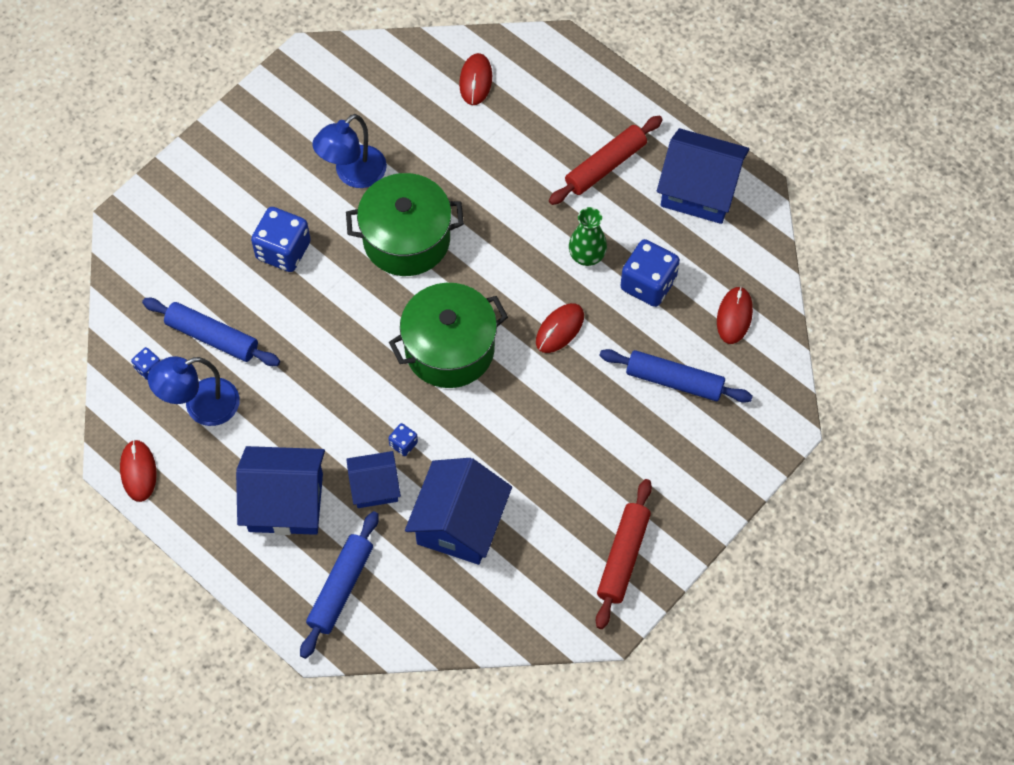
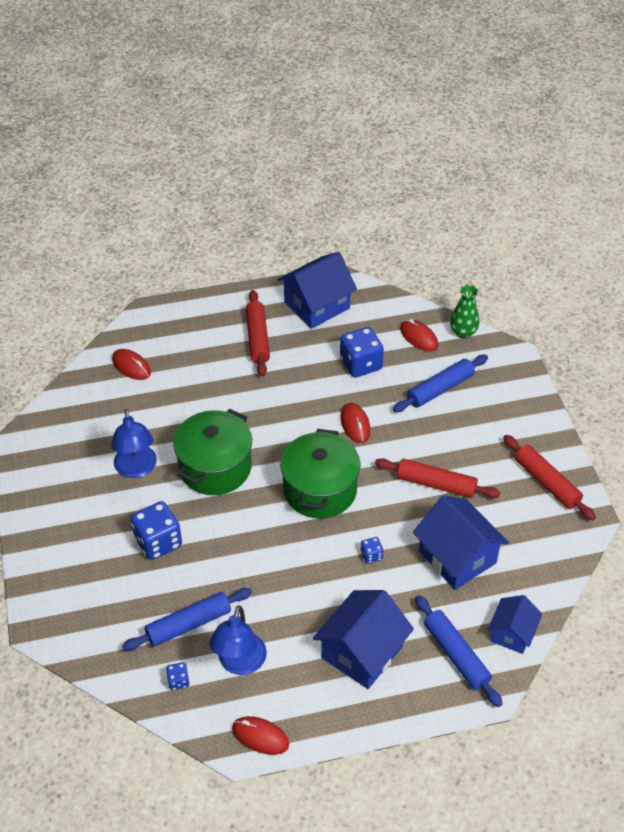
camera: 55 degrees left, 15 degrees down
(374, 487) = (391, 590): blue house -> blue house (512, 633)
(539, 451) = (436, 484): none -> red rolling pin
(587, 256) = (314, 382): green vase -> green vase (463, 332)

